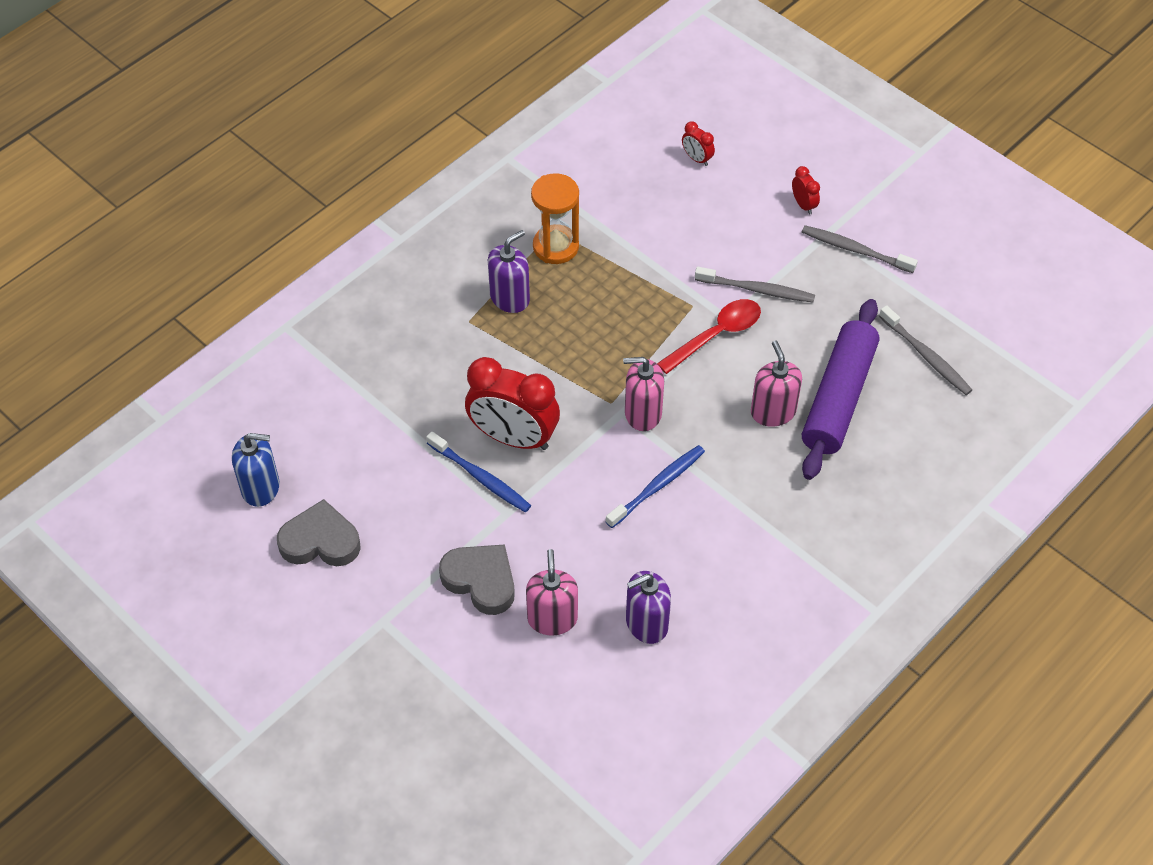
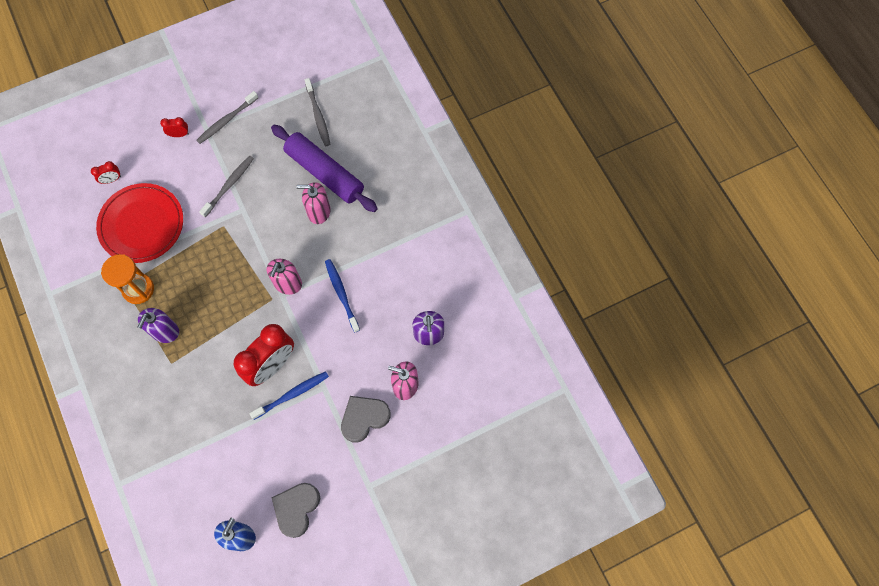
camera: 70 degrees left, 15 degrees up
(510, 298) = (165, 331): purple soap dispenser -> purple soap dispenser turned 135 degrees counterclockwise
(649, 215) = (142, 224): none -> red plate
(716, 335) = (251, 221): red spoon -> none
(926, 356) = (318, 116): grey toothbrush -> grey toothbrush turned 90 degrees clockwise

